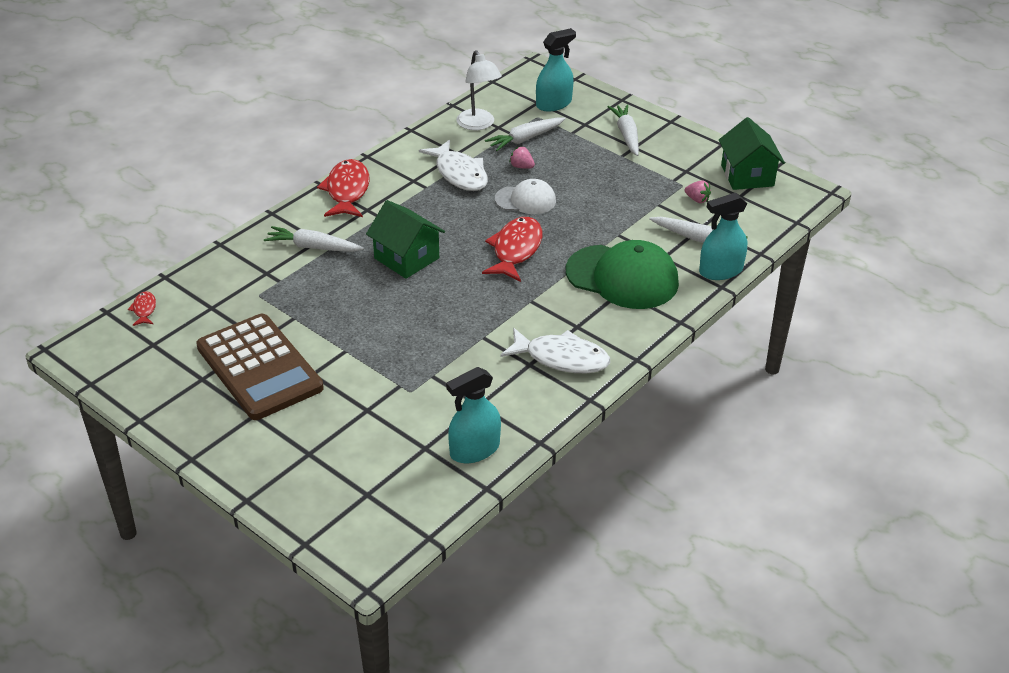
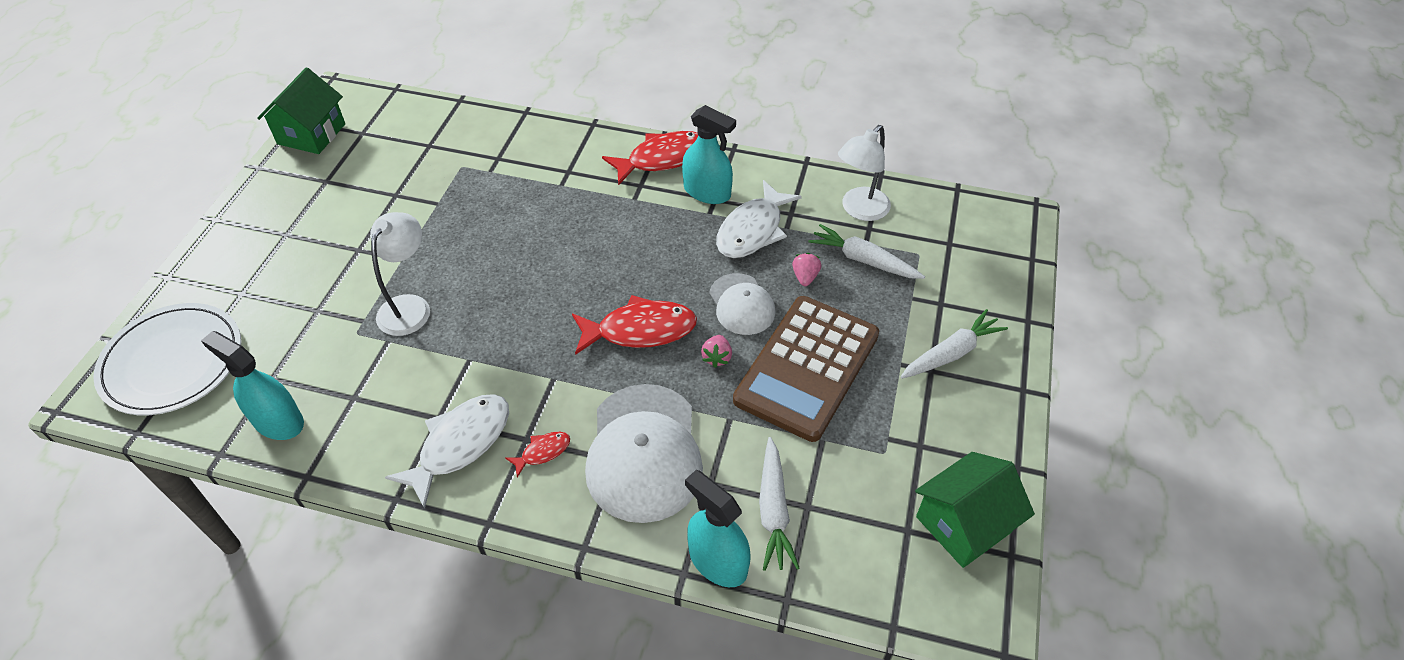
camera: 65 degrees right, 10 degrees up
(144, 309) = (408, 108): red fish -> red fish (542, 452)
(259, 367) = (354, 210): brown calculator -> brown calculator (807, 367)
(313, 247) = (554, 172): white carrot -> none
(361, 506) = (172, 362): none -> white plate
(403, 357) = (409, 306): none -> white lamp
(406, 258) = (574, 246): green house -> green house (311, 134)
(554, 104) = (959, 259): turquoise spray bottle -> turquoise spray bottle (707, 192)
(561, 358) = (460, 445): white fish -> white fish turned 135 degrees counterclockwise
(622, 277) = (644, 452): green cap -> white cap
(697, 199) = (862, 480): pink strawberry -> pink strawberry (717, 357)

